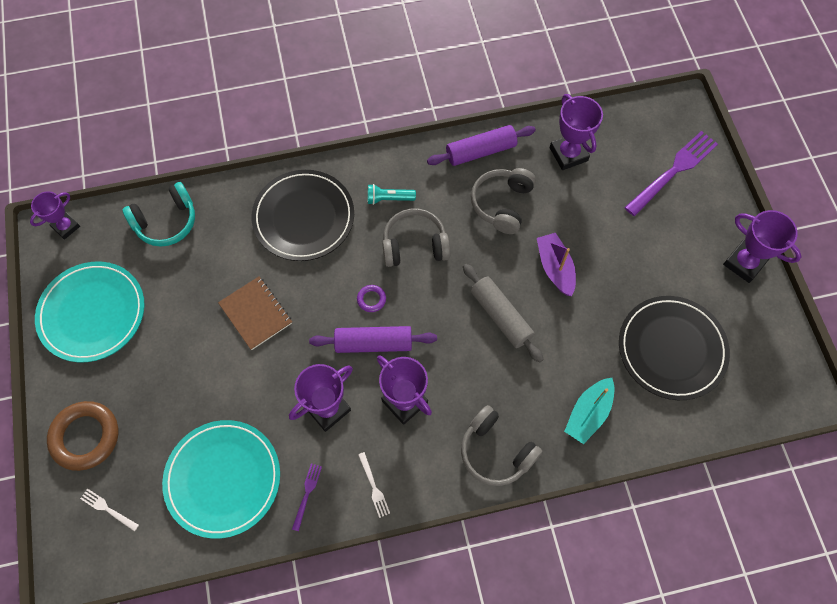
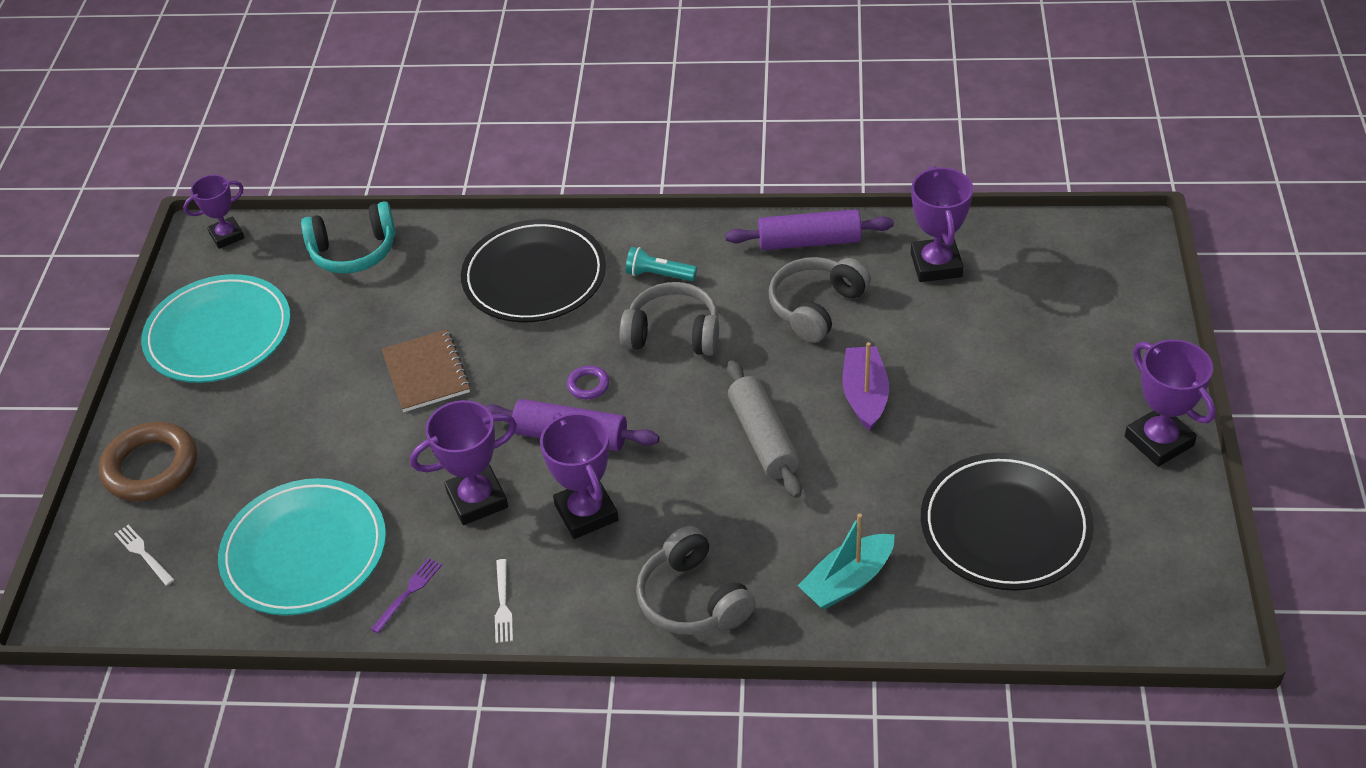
camera: 20 degrees right, 20 degrees down
(674, 170) = (1089, 309): purple fork -> none

